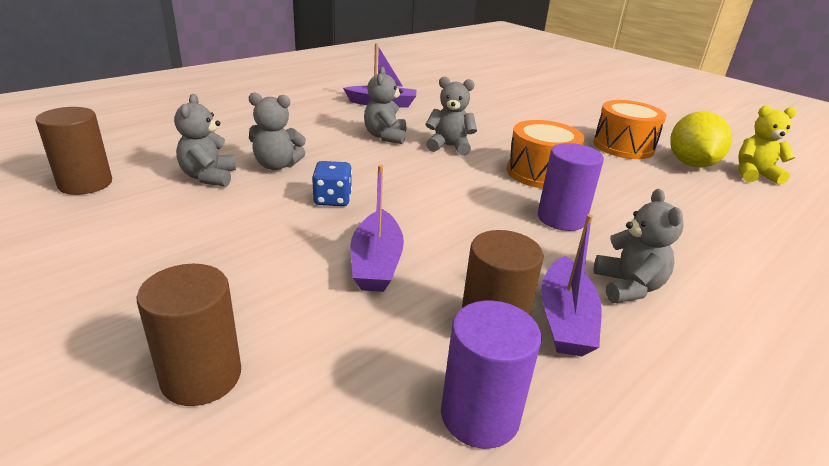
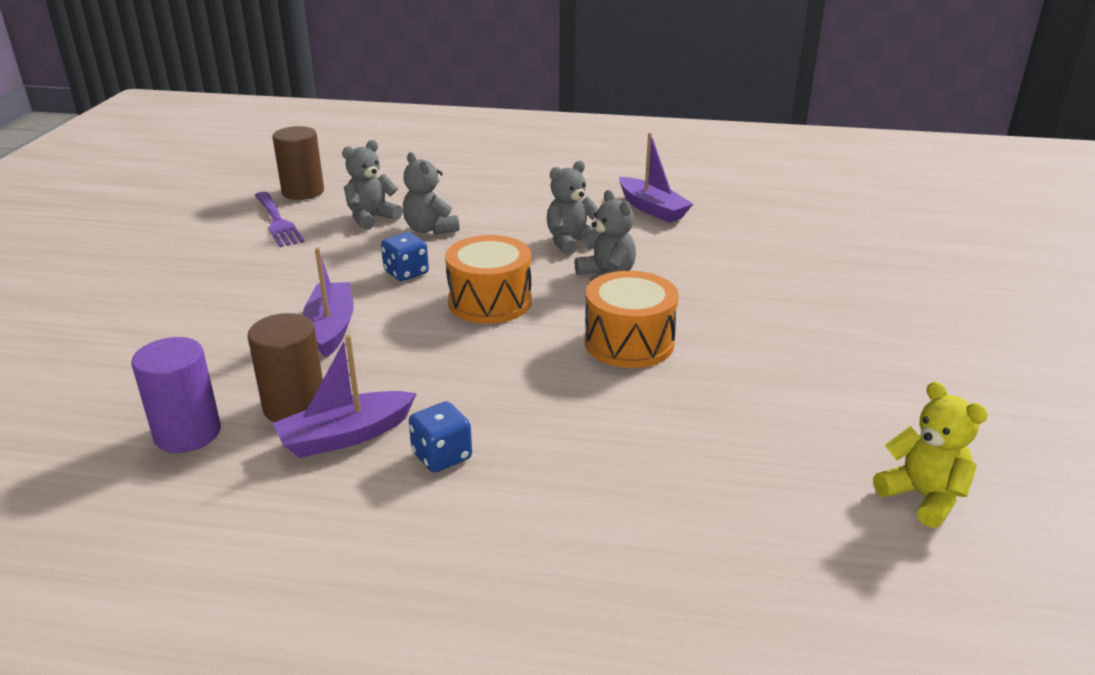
camera: 55 degrees right, 0 degrees up
(119, 216) = (277, 221): none -> purple fork
(201, 376) = (143, 327): brown cylinder -> none
(376, 263) = (331, 328): purple boat -> purple boat turned 120 degrees clockwise
(561, 218) = (534, 384): purple cylinder -> none
(623, 146) = (821, 372): orange drum -> orange drum (490, 302)
(628, 287) = (442, 456): grey teddy bear -> blue dice
(691, 164) = (858, 435): yellow lemon -> none

